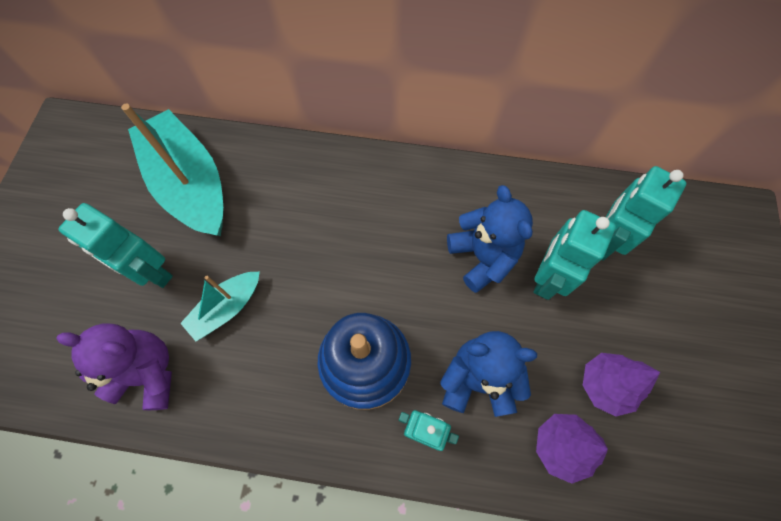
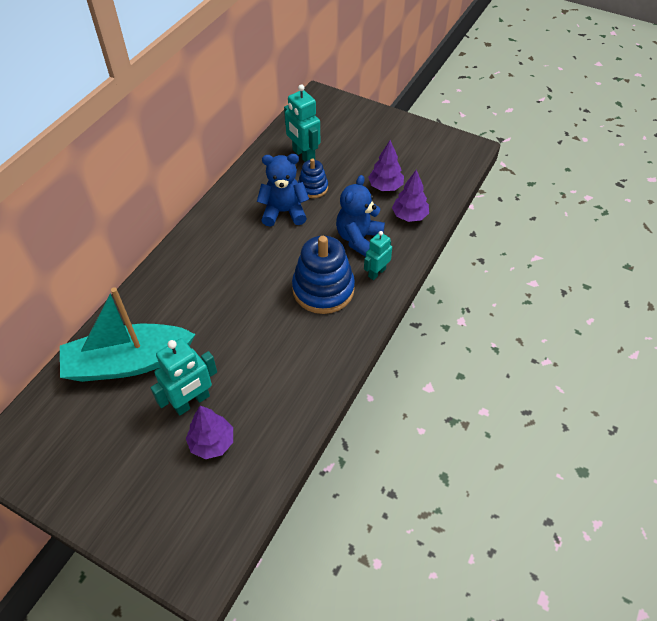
camera: 70 degrees left, 15 degrees down
(101, 317) = (212, 442): none -> purple tree
(148, 373) = (272, 416): purple teddy bear -> none
(227, 308) = (247, 358): turquoise boat -> none
(547, 278) = (313, 188): turquoise robot -> blue stacking toy

